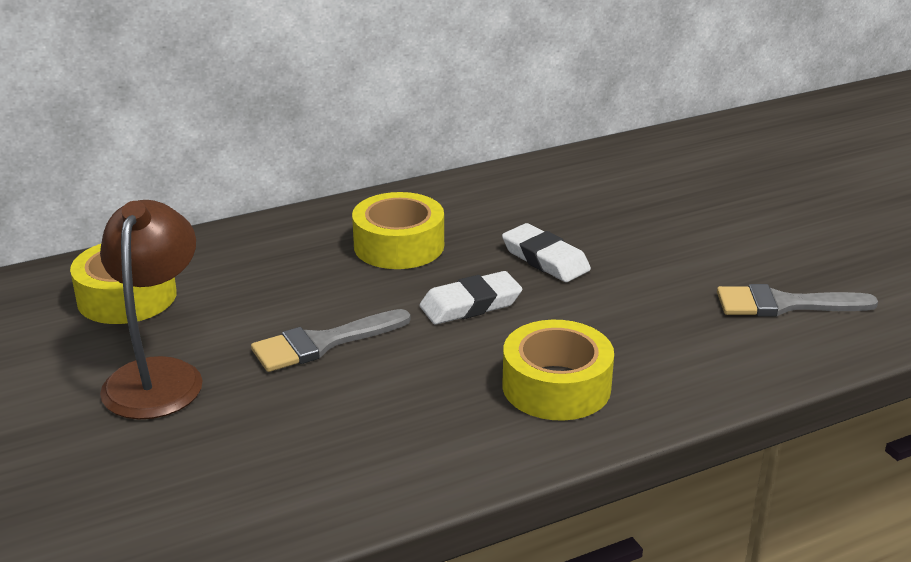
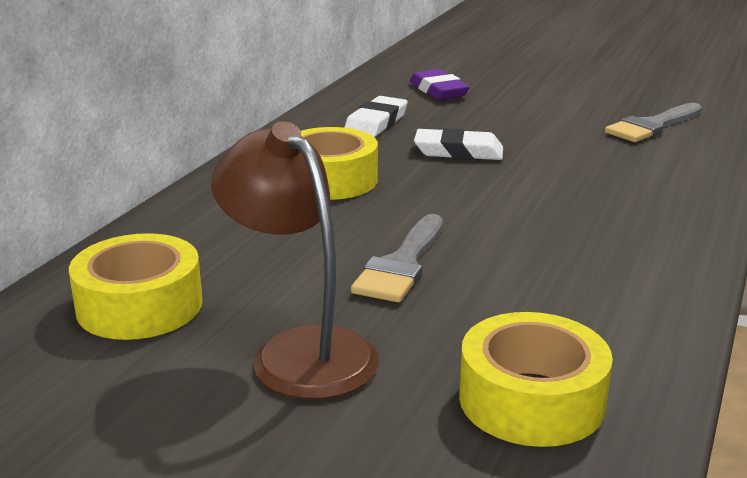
camera: 40 degrees left, 5 degrees down
(470, 304) = (463, 196): white eraser -> white eraser (376, 123)
(556, 386) = (623, 220): yellow tape -> yellow tape (531, 400)
(647, 185) = (438, 90): none -> purple eraser

